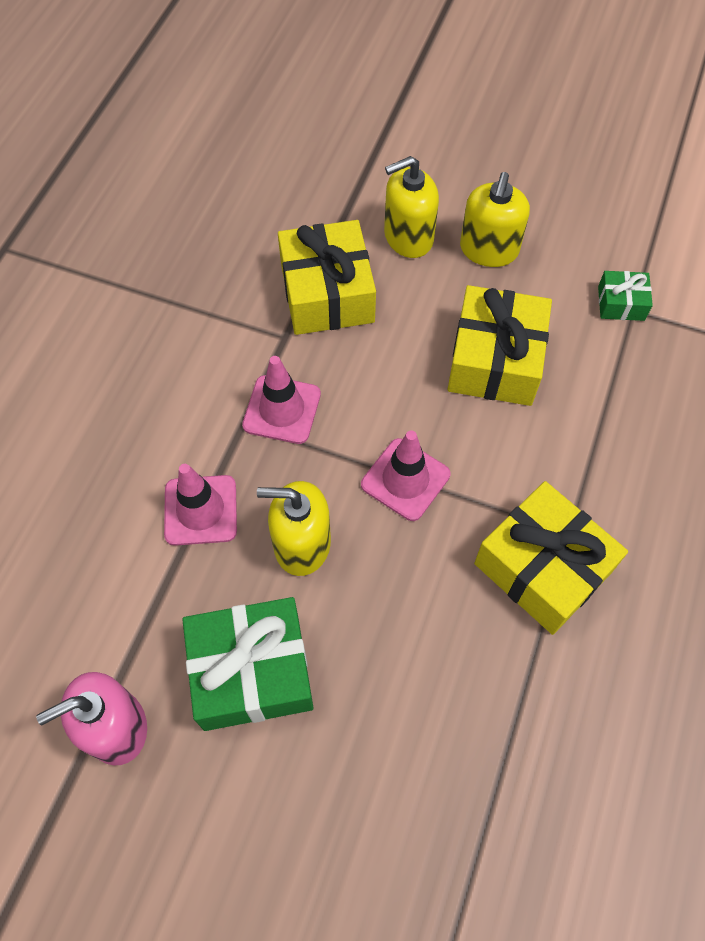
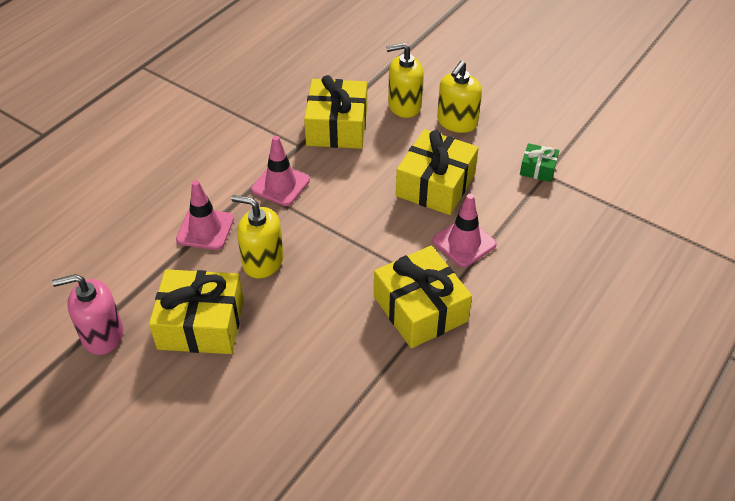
camera: 15 degrees right, 15 degrees down
(252, 671) = (201, 324): green gift -> yellow gift
(405, 479) = (346, 239): pink traffic cone -> pink traffic cone (464, 242)

